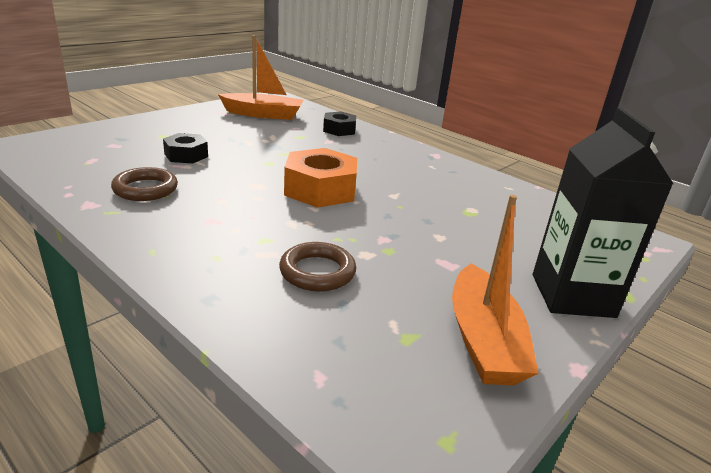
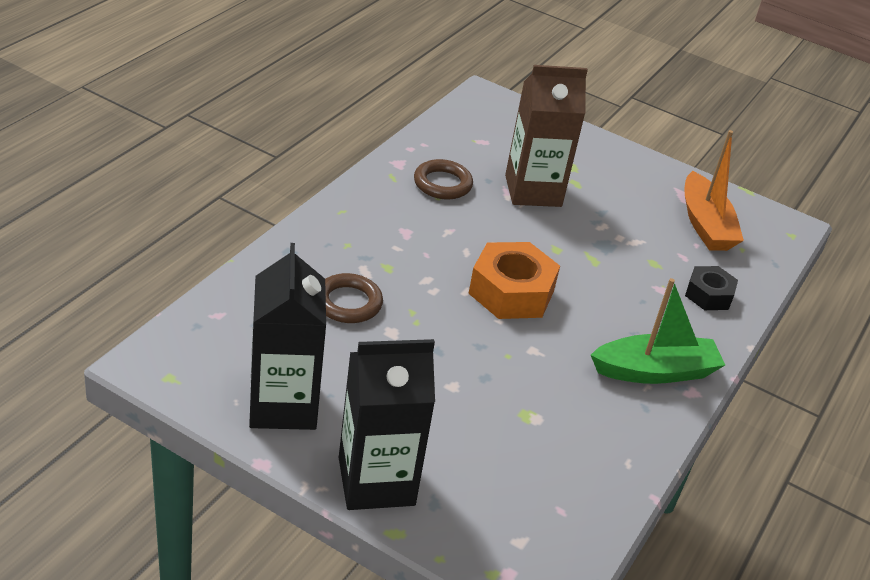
camera: 75 degrees right, 10 degrees up
(186, 155) = (533, 191): black nut -> brown carton
(416, 160) = (655, 371): none -> green boat
(483, 340) = (283, 405): orange boat -> black carton

